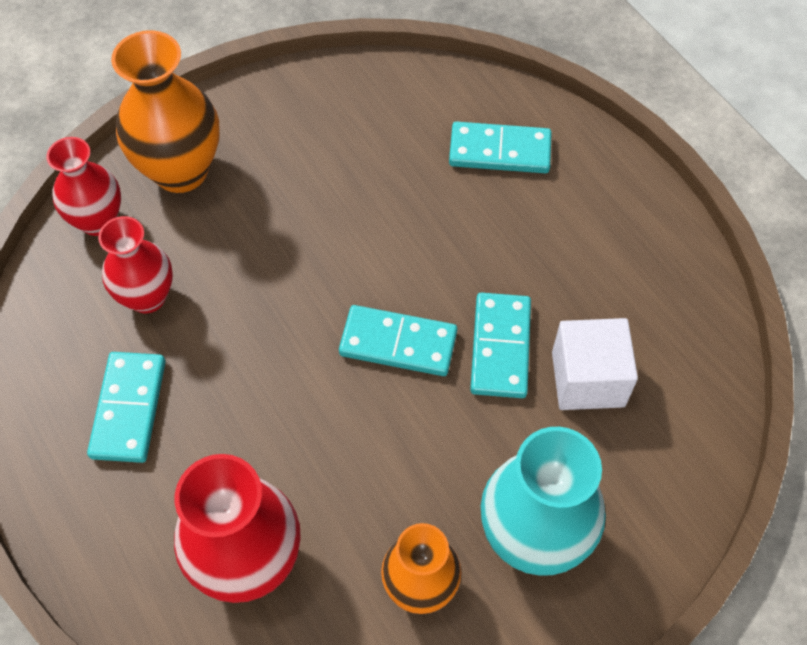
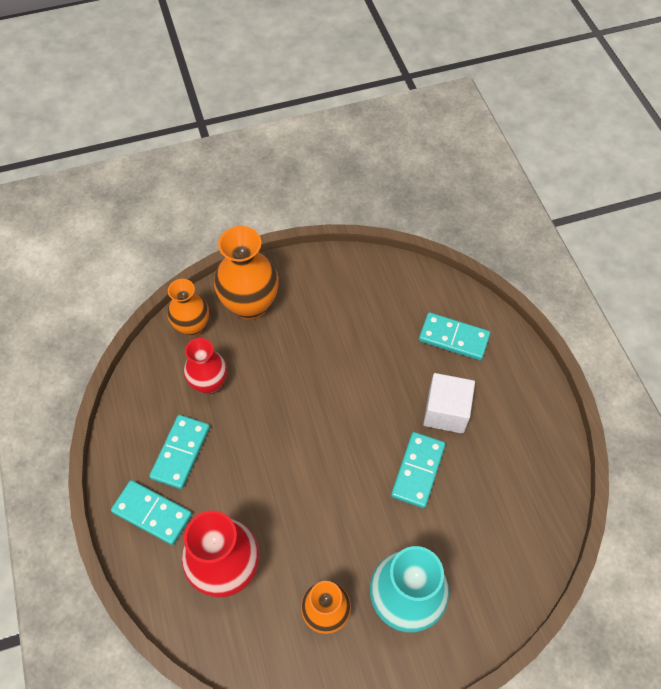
camera: 15 degrees right, 0 degrees up
(98, 221) = (192, 326): red vase -> orange vase
(398, 343) = (354, 451): turquoise domino -> turquoise domino (152, 513)
(588, 379) = (468, 506): white cube -> white cube (446, 411)

